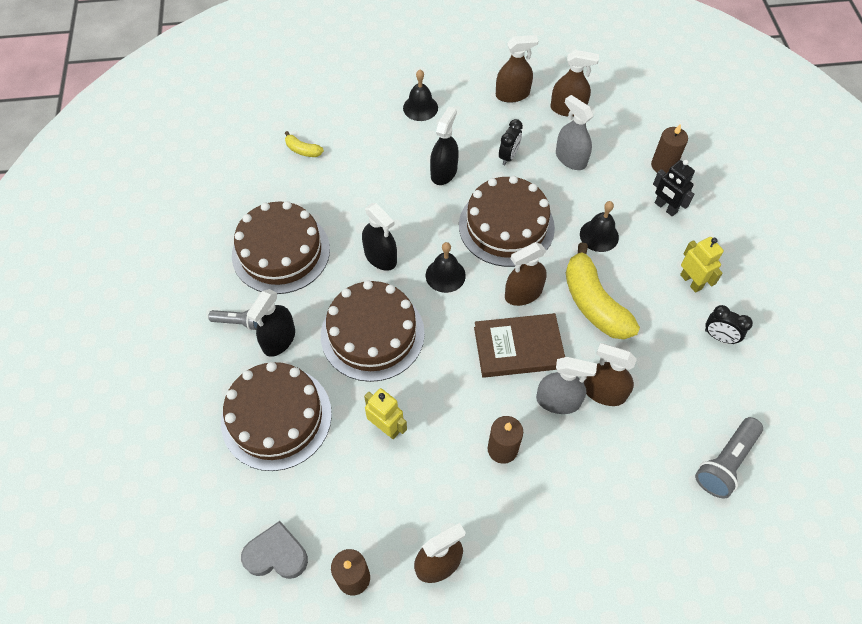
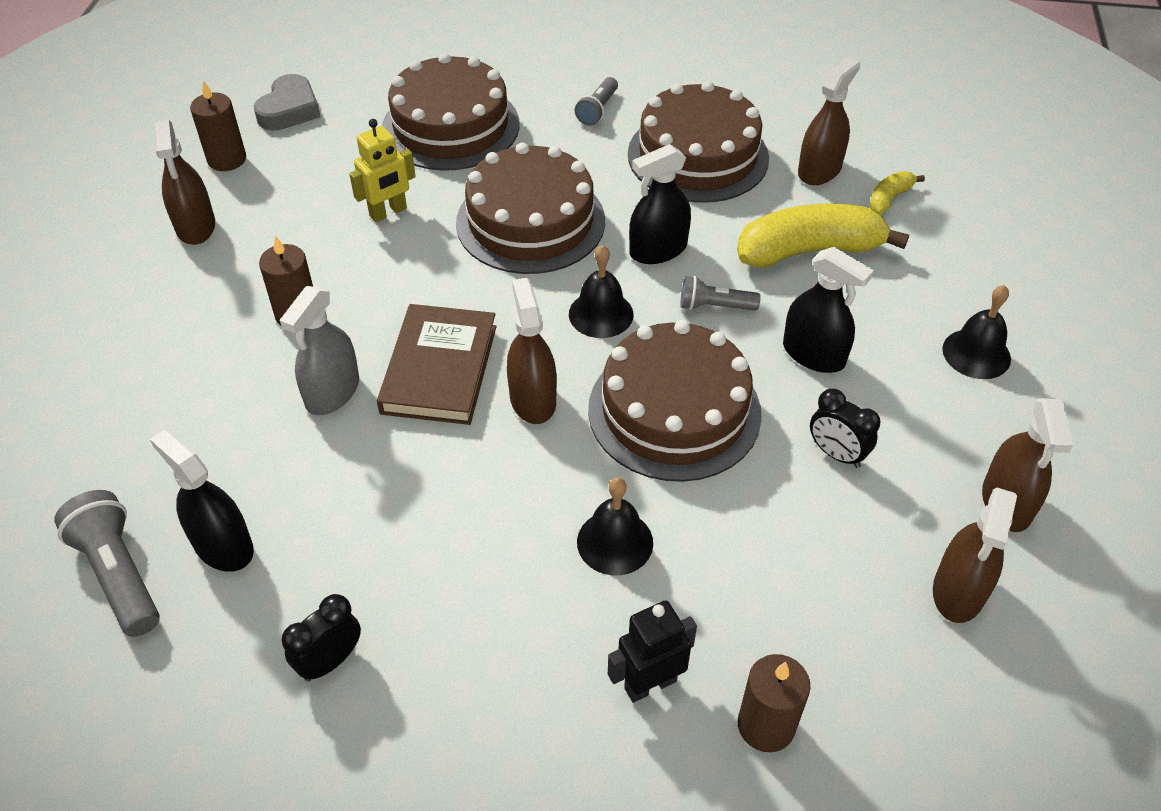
camera: 105 degrees right, 10 degrees down
(279, 339) = (558, 139): black spray bottle -> black spray bottle (223, 546)
(421, 221) = (714, 306): none -> grey flashlight
(570, 159) = (814, 553): grey spray bottle -> none
(594, 303) = (477, 489): yellow banana -> yellow banana (809, 251)
(604, 392) = (317, 452): brown spray bottle -> brown spray bottle (819, 170)
(691, 281) = (461, 661): yellow robot -> none

